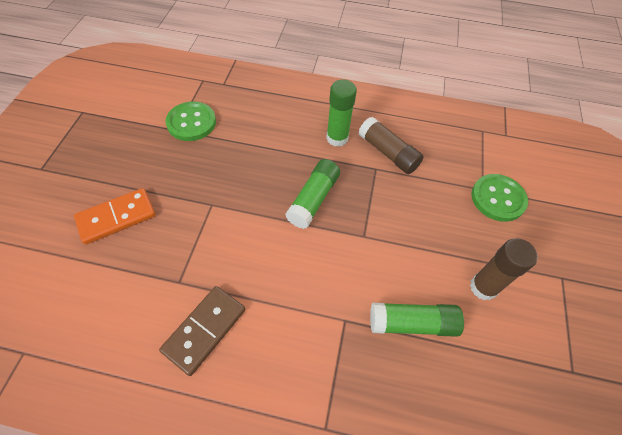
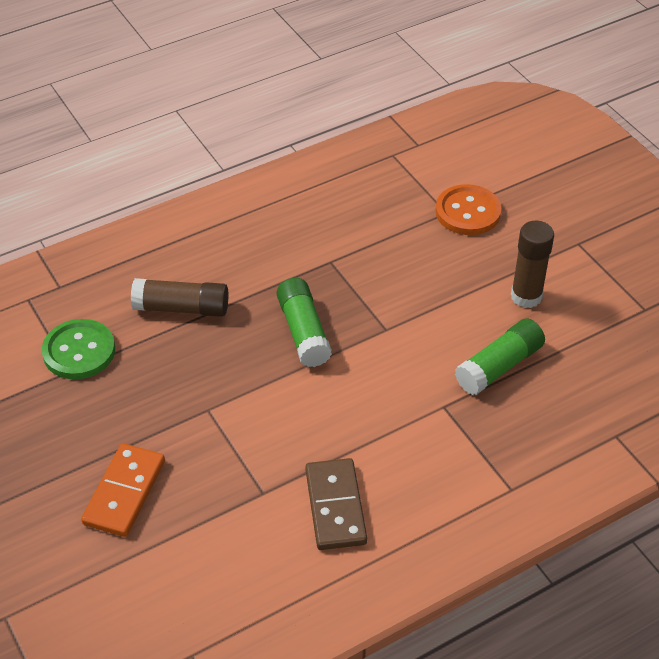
camera: 40 degrees left, 10 degrees down
(337, 138) = (259, 258): green glue stick -> none
(388, 153) = (326, 238): brown glue stick -> brown glue stick (182, 308)
(498, 198) = (468, 212): green button -> orange button

